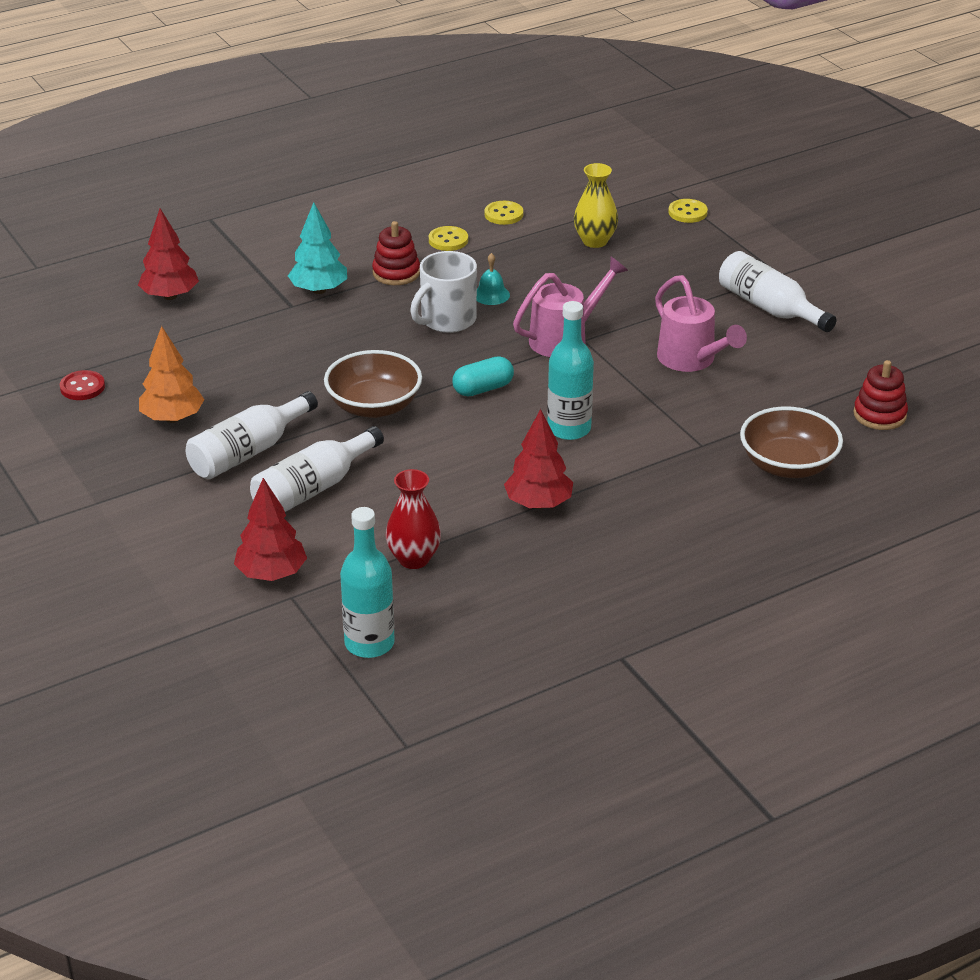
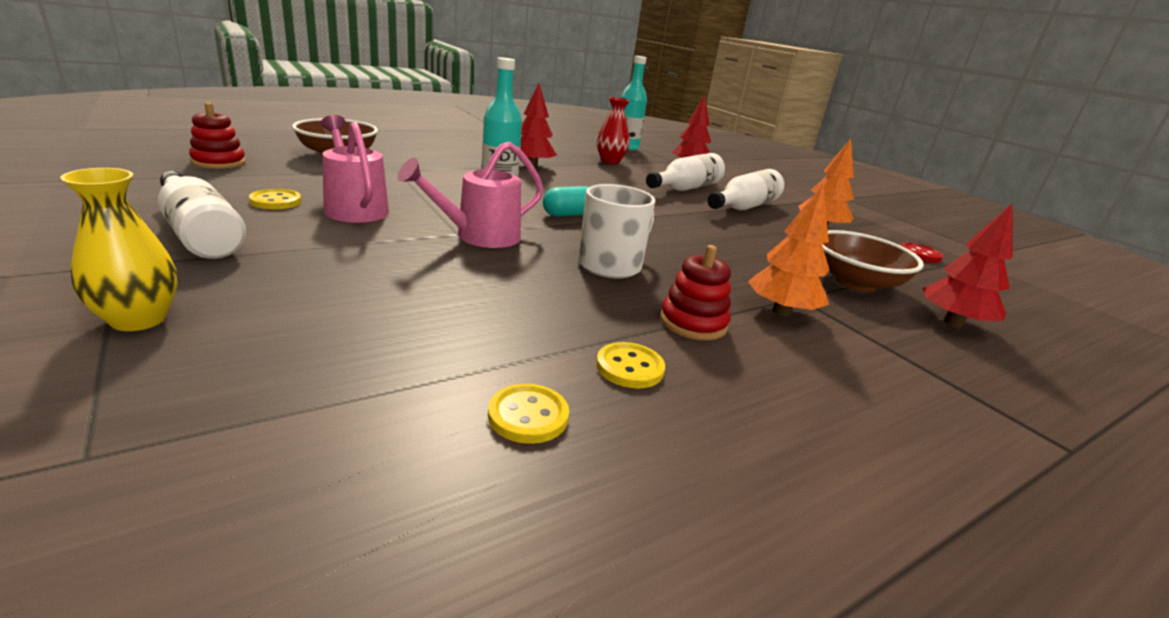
camera: 175 degrees right, 10 degrees down
(319, 290) = (781, 311): turquoise tree -> orange tree
(374, 406) = (662, 216): brown bowl -> brown bowl (855, 282)
(491, 295) = (559, 284): turquoise bell -> none
(595, 241) = (373, 342): yellow vase -> yellow vase (138, 319)
(687, 212) = (122, 387): yellow button -> yellow button (276, 201)

